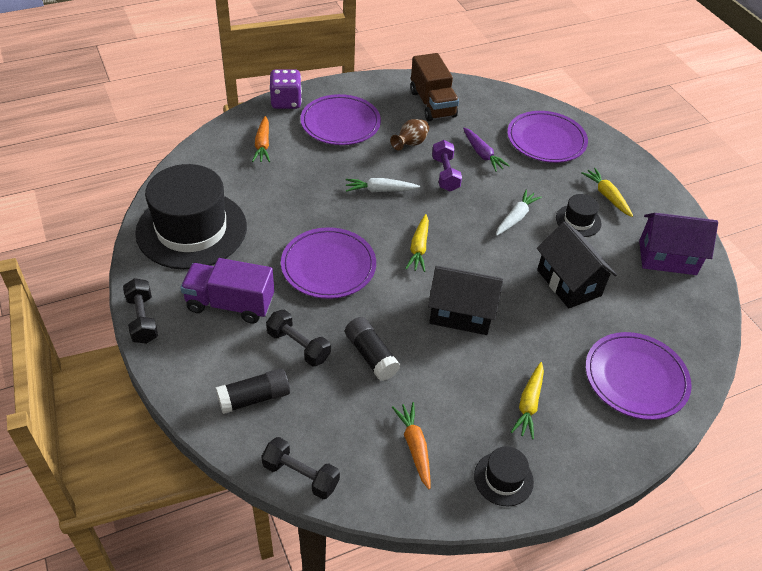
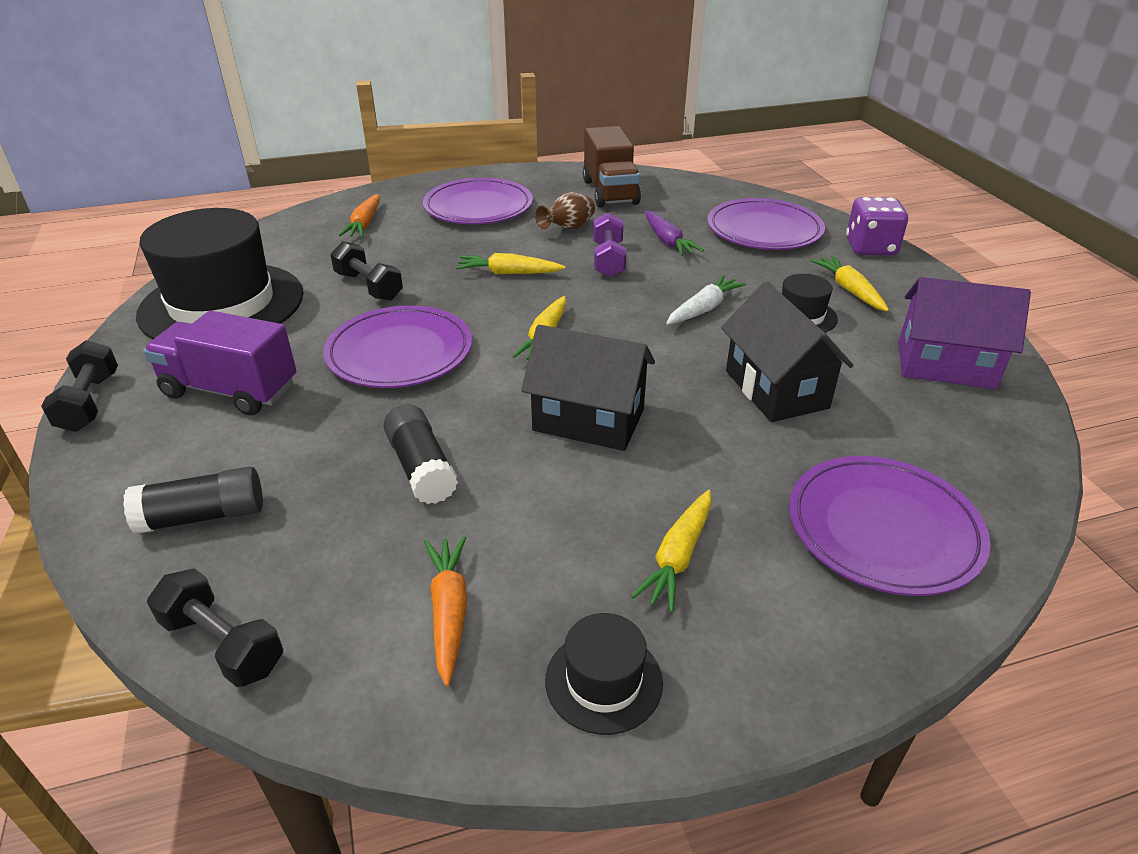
camera: 10 degrees right, 10 degrees down
(286, 102) = (414, 186): purple dice -> purple dice (870, 248)
(298, 346) = (309, 449): black dumbbell -> black dumbbell (369, 286)
(380, 190) = (508, 273): white carrot -> yellow carrot

